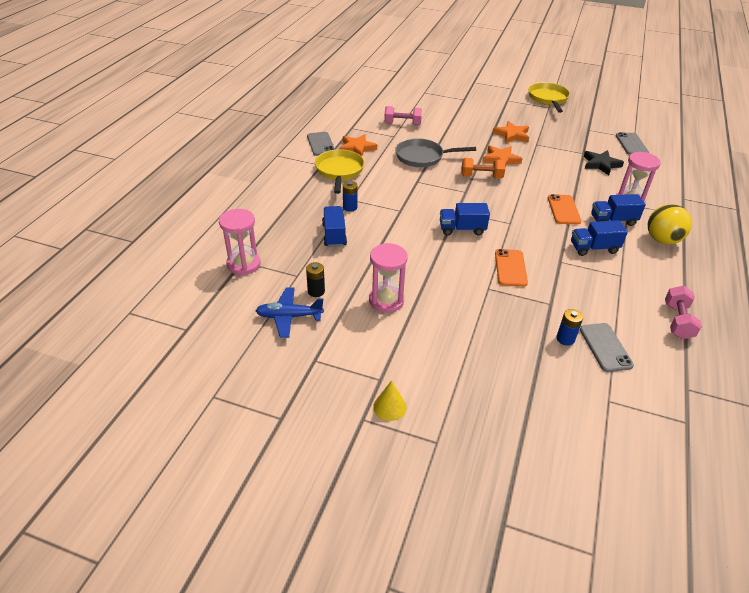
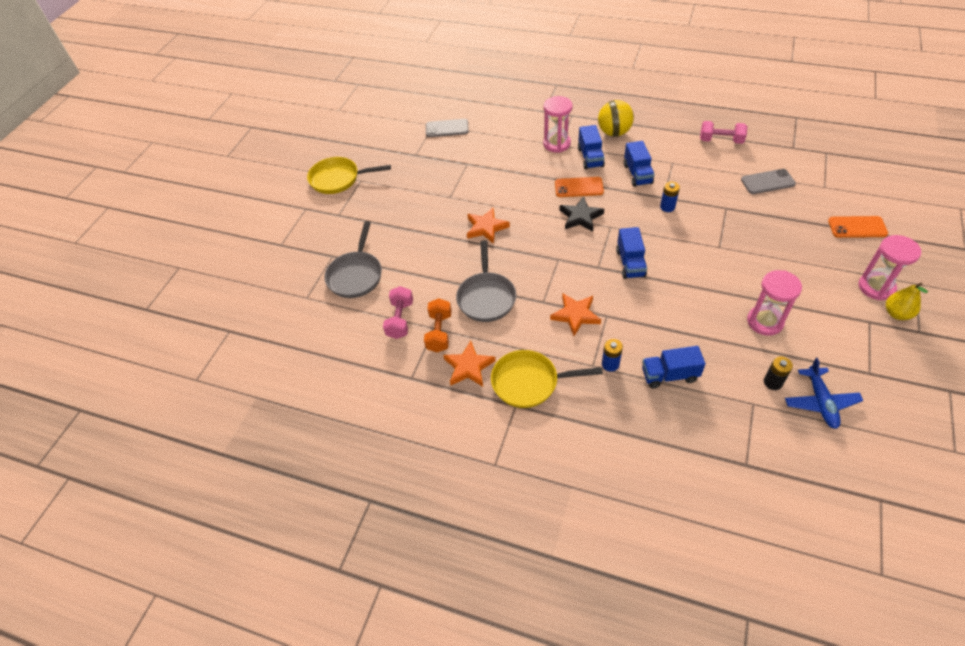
camera: 85 degrees left, 10 degrees up
(244, 264) = (751, 462): pink hourglass -> pink hourglass (876, 287)
(321, 144) = (459, 411): grey phone -> none
(389, 407) = (897, 313): yellow cone -> yellow pear
(445, 108) = (356, 275): none -> grey pan
(481, 177) = (525, 245): orange dumbbell -> orange dumbbell (439, 332)
(510, 268) = (684, 230): orange phone -> orange phone (857, 227)
(512, 135) = (429, 215): orange star -> orange star (575, 315)
(565, 339) = (767, 203): blue battery -> blue battery (667, 207)
(601, 164) = (489, 154): black star -> black star (580, 217)

